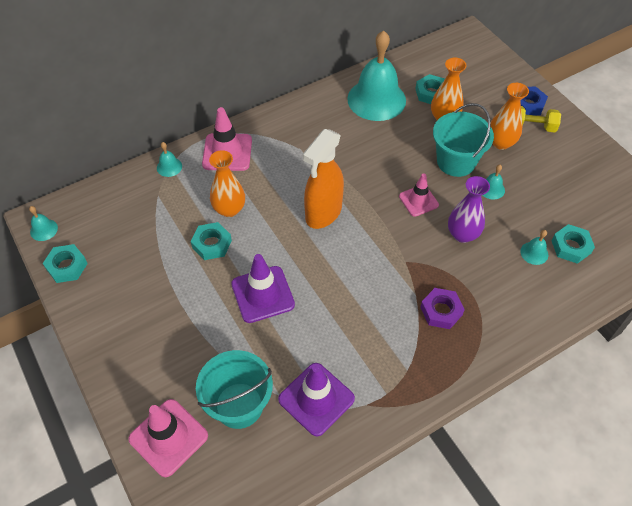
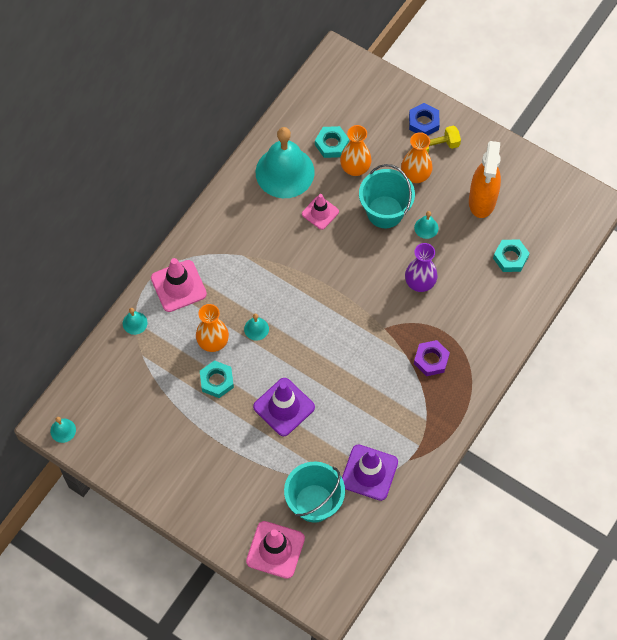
camera: 25 degrees left, 10 degrees up
(67, 266) = (106, 454): turquoise nut -> none
(323, 213) = (295, 312): orange spray bottle -> orange spray bottle (482, 201)
(418, 200) = (370, 265): pink traffic cone -> pink traffic cone (320, 213)
(534, 253) = (483, 276): turquoise bell -> turquoise bell (256, 329)

